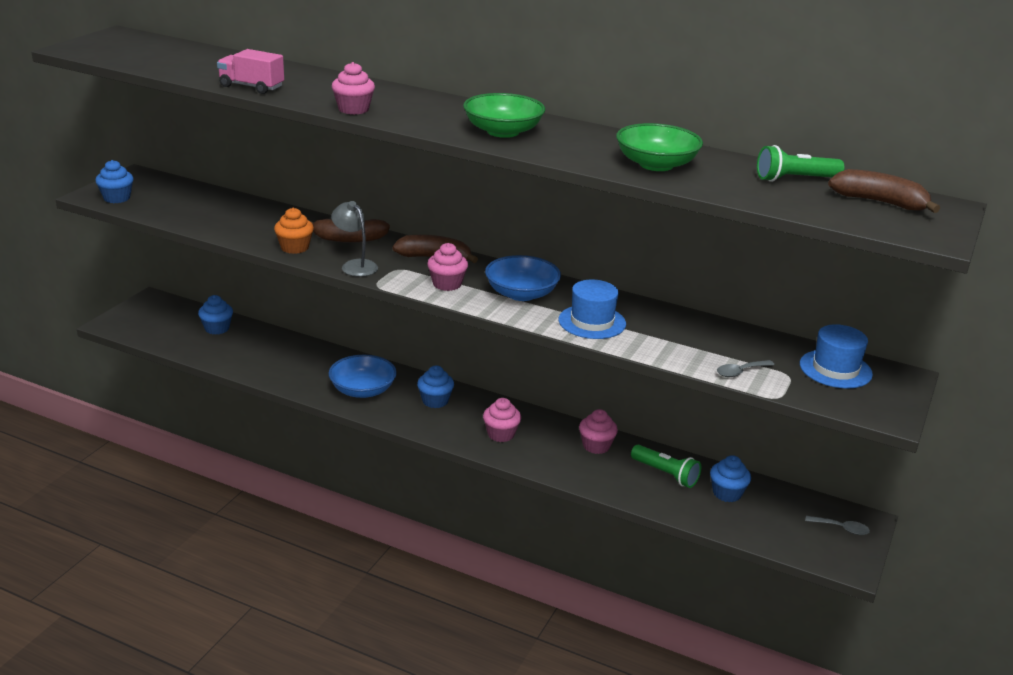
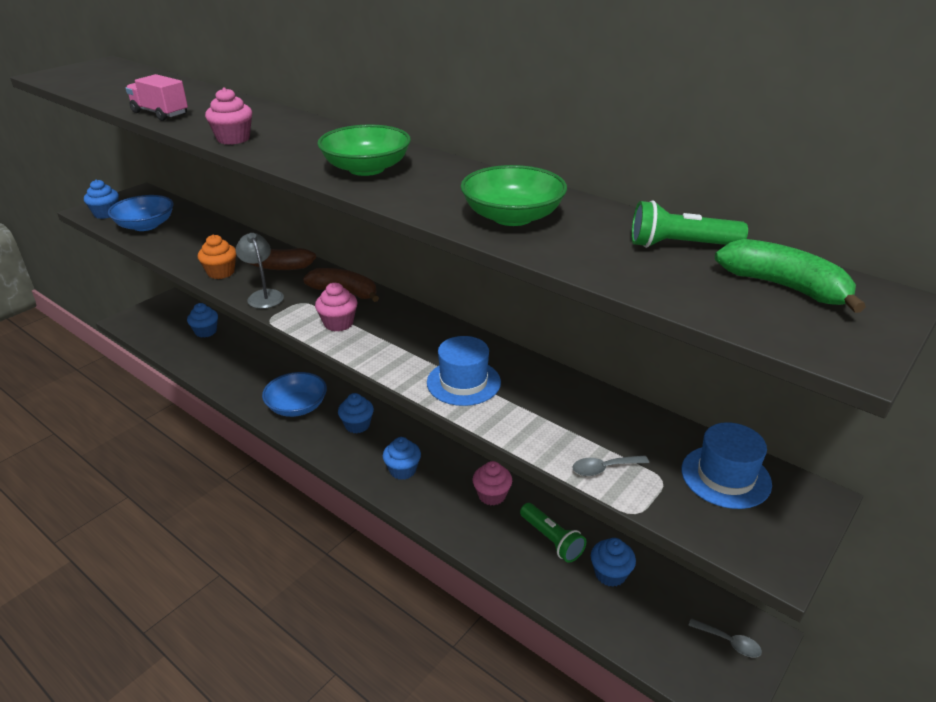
camera: 15 degrees right, 5 degrees up
(501, 434) = (402, 470): pink cupcake -> blue cupcake
(521, 294) = (407, 340): blue bowl -> blue bowl (145, 225)
(880, 202) = (785, 287): brown banana -> green banana

